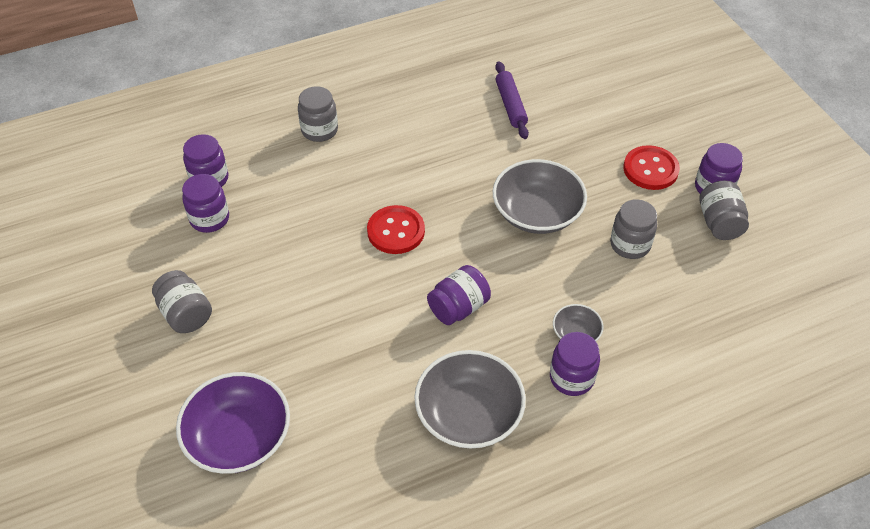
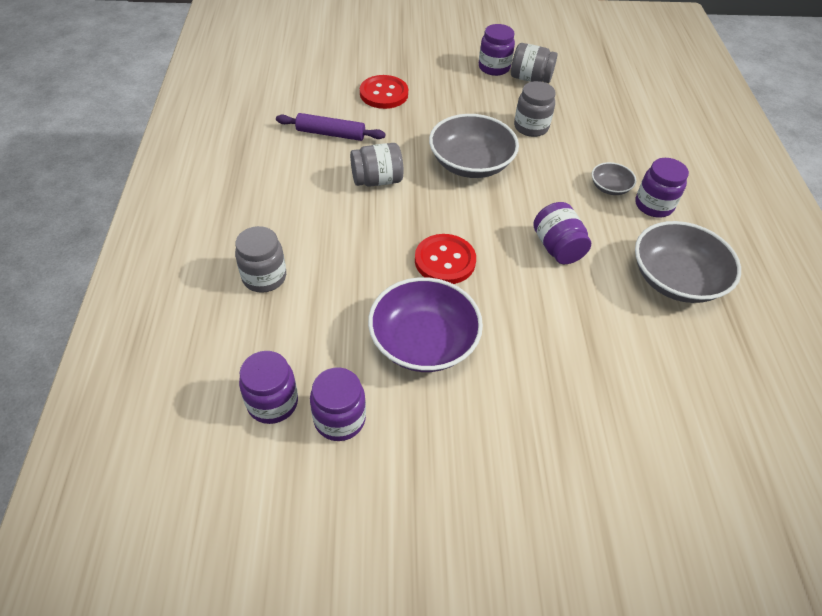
camera: 70 degrees left, 0 degrees up
(186, 314) = (479, 482): grey jar -> grey jar (377, 180)
(239, 437) = (666, 470): purple bowl -> purple bowl (423, 341)
(650, 169) = (457, 88): red button -> red button (384, 94)

